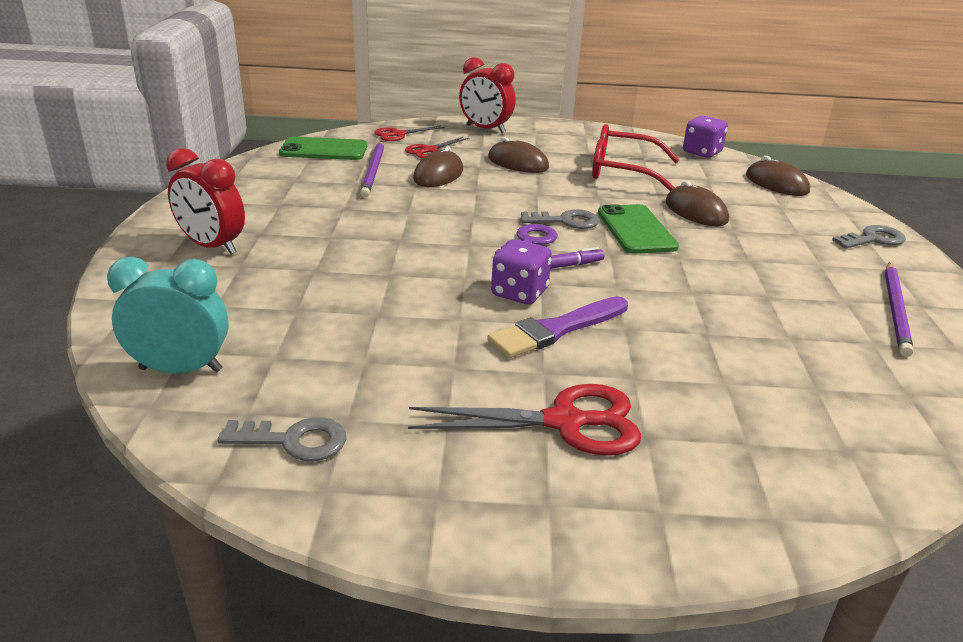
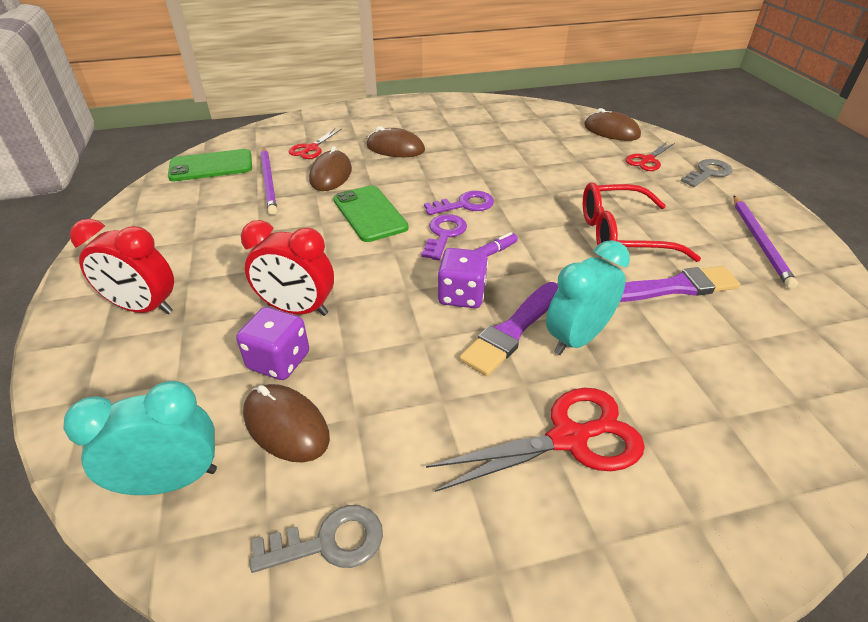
camera: 15 degrees left, 10 degrees up
(398, 134) = (275, 135): red scissors -> red scissors (647, 160)
(485, 129) = (351, 116): red clock -> red clock (297, 309)
(566, 221) = (465, 205): grey key -> purple key
(622, 349) = (577, 338): none -> turquoise clock
(623, 171) = (487, 141): red glasses -> red glasses (621, 235)
(636, 230) = (526, 202): green phone -> green phone (369, 214)
(696, 211) = (564, 172): brown mouse -> brown mouse (286, 425)
(702, 152) = (540, 109): purple dice -> purple dice (279, 361)
(761, 329) = (674, 287): none -> purple brush

